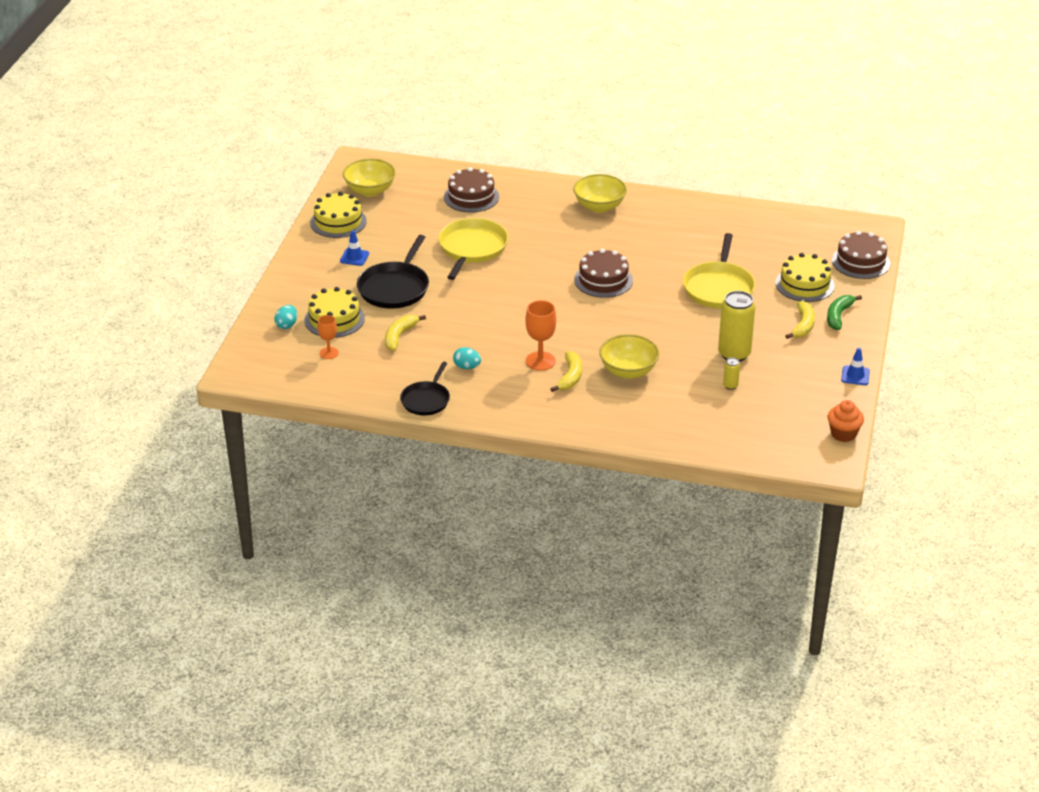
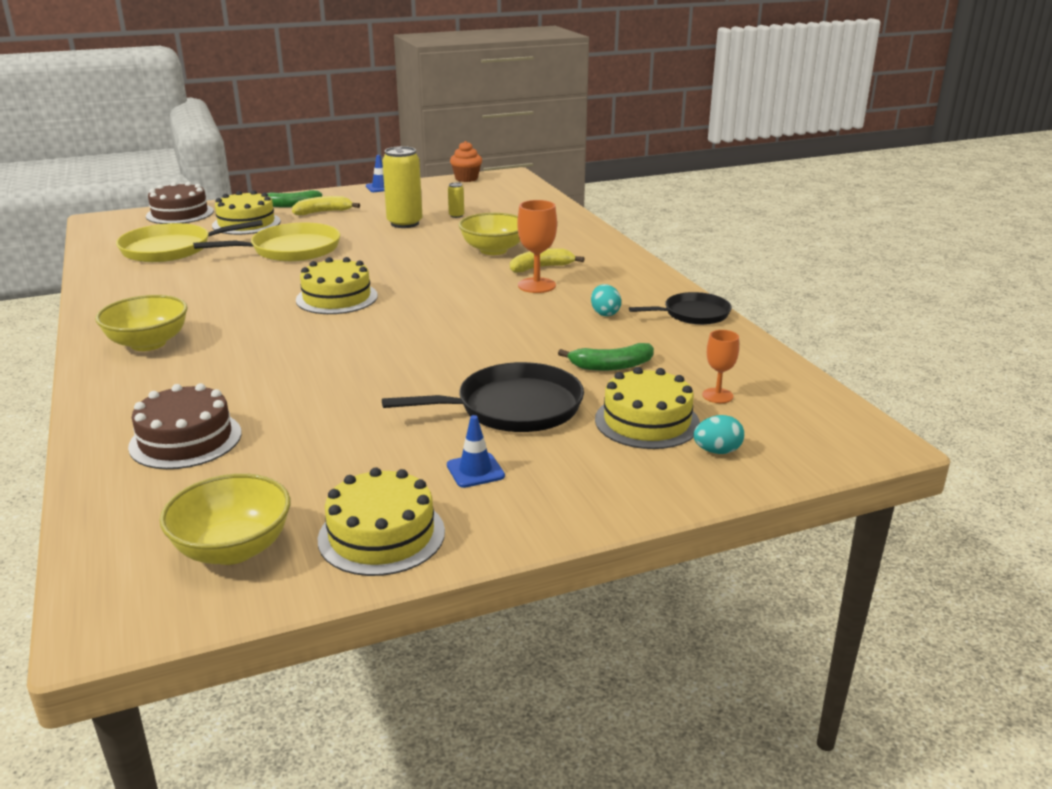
camera: 125 degrees left, 10 degrees down
(399, 336) = (611, 366): yellow banana -> green banana
(472, 248) = (346, 389): yellow pan -> yellow pan (171, 249)
(603, 280) = (337, 298): brown cake -> yellow cake

